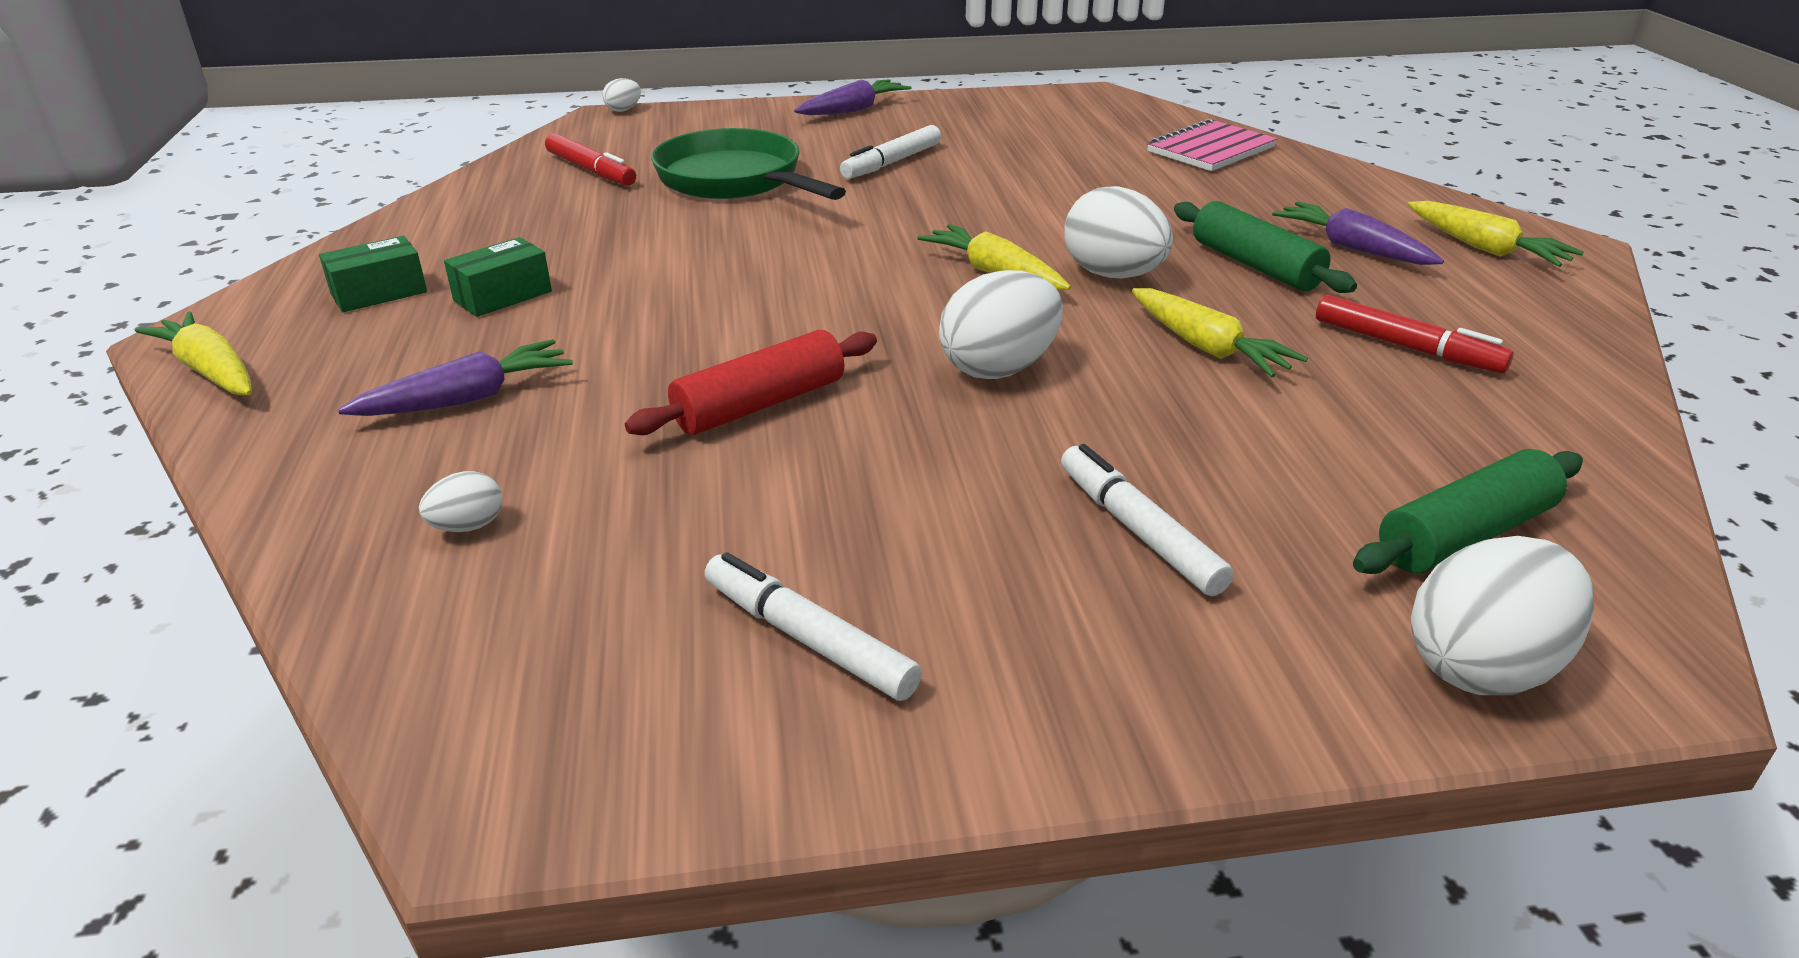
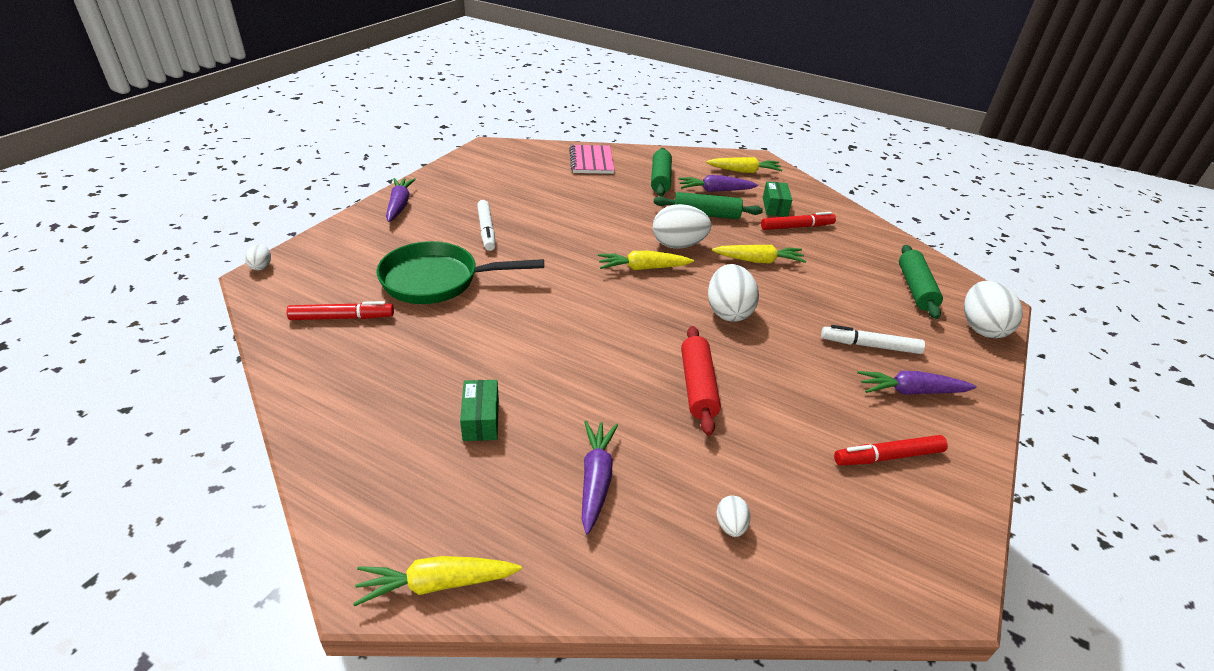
camera: 55 degrees left, 5 degrees up
(379, 293) = (411, 468): green box -> green box (775, 207)
(808, 639) = (888, 457): white marker -> red marker
(1058, 619) = (911, 391): none -> purple carrot
(1280, 203) = (660, 179): none -> green rolling pin

